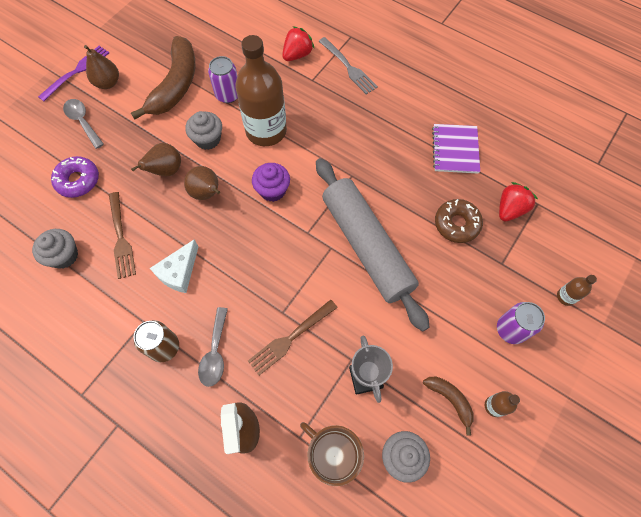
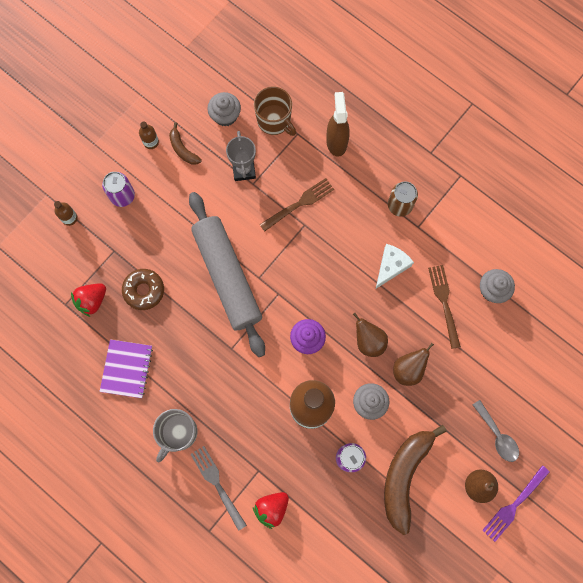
camera: 175 degrees left, 10 degrees up
(78, 180) = (491, 366): purple donut -> none
(215, 353) = (359, 197): grey spoon -> none
(391, 102) = (178, 433): none -> grey mug

